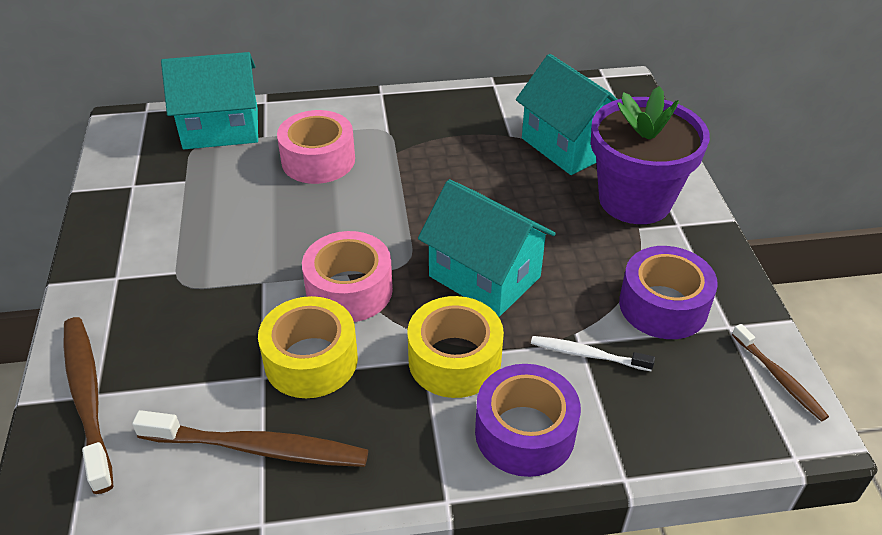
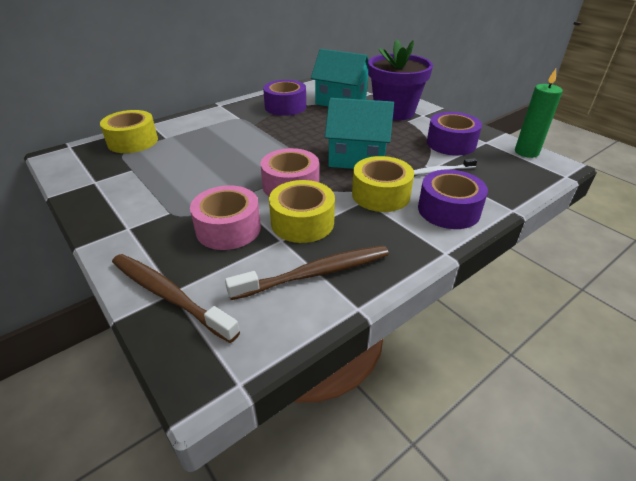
camera: 30 degrees left, 5 degrees down
(221, 128) = (133, 141): turquoise house -> yellow tape
(318, 160) = (211, 139): pink tape -> pink tape (228, 228)
(471, 128) = (285, 107): none -> purple tape
(779, 378) = (526, 152): brown toothbrush -> green candle

